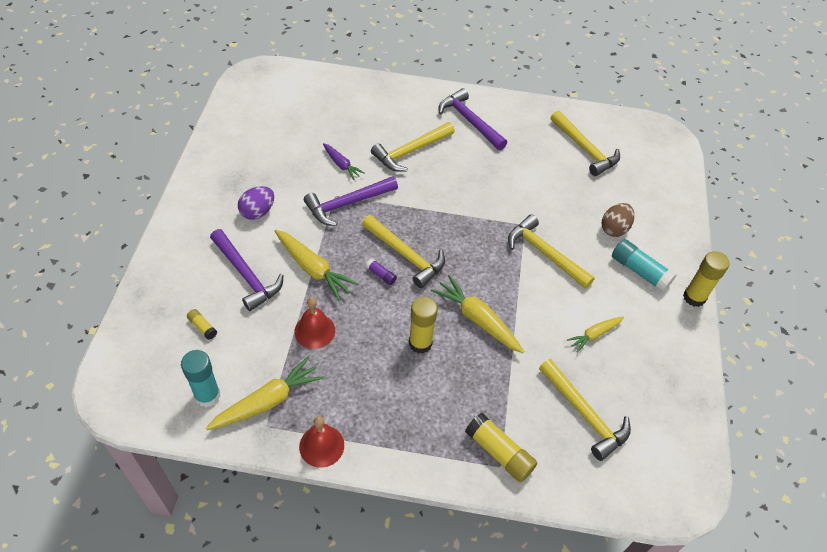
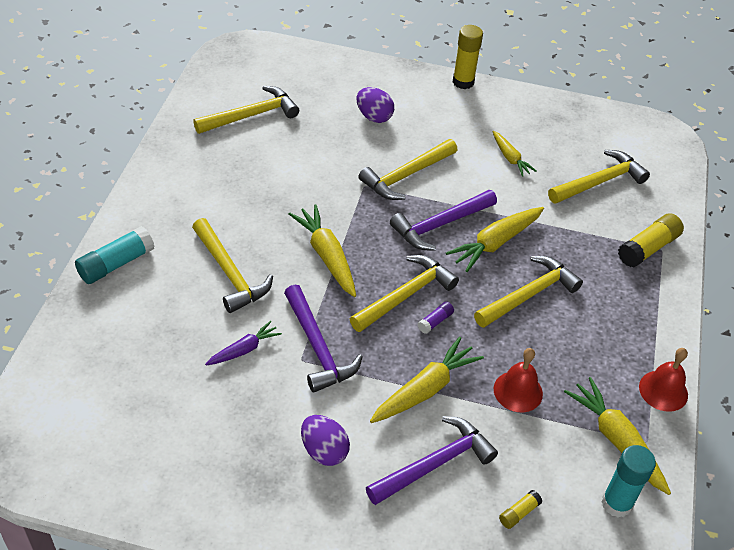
camera: 85 degrees left, 5 degrees down
(420, 343) = (528, 294): yellow glue stick -> yellow hammer
(438, 204) = (327, 256): none -> yellow carrot
(469, 121) = (183, 208): purple hammer -> purple hammer (440, 225)
(614, 229) = (374, 117): brown egg -> purple egg
(639, 271) = (431, 111): turquoise glue stick -> turquoise glue stick (116, 264)

